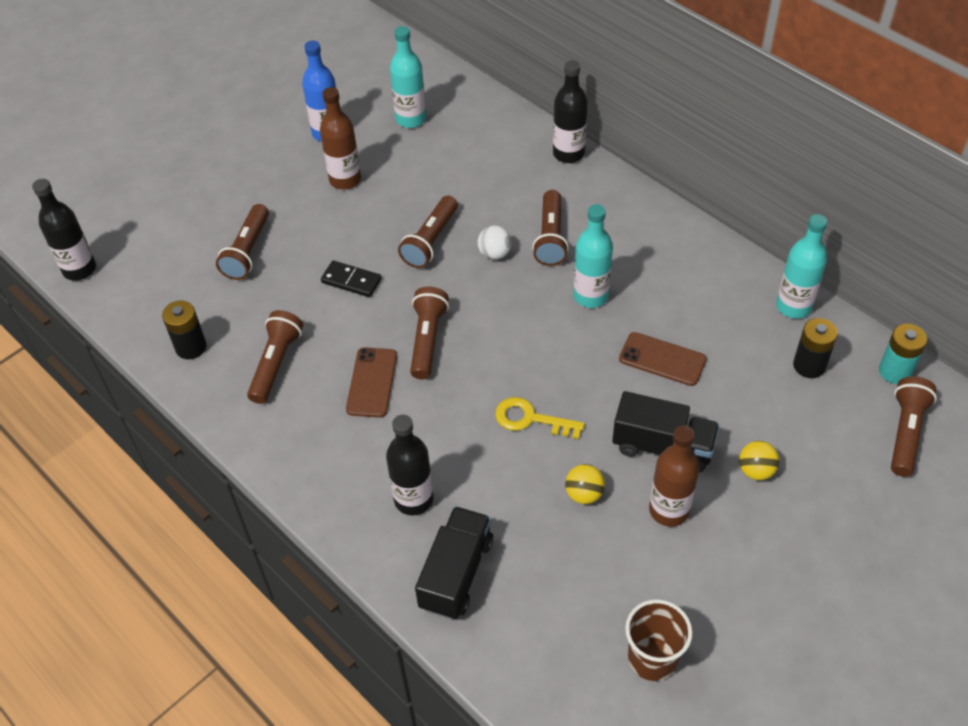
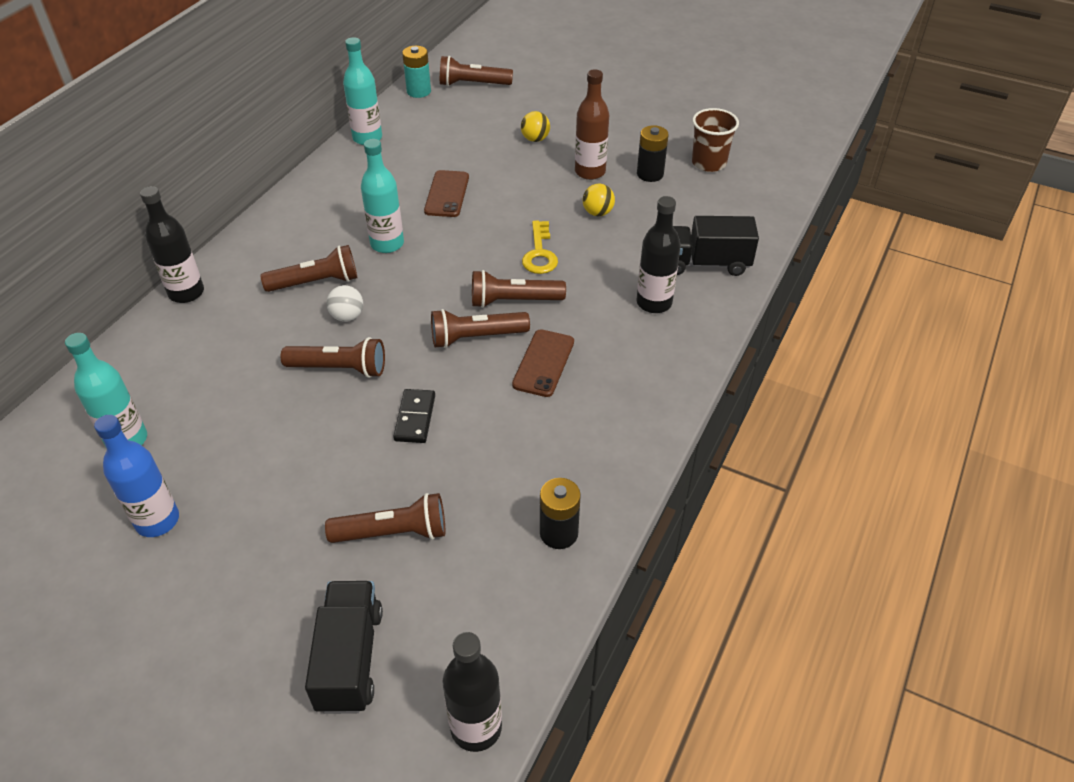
camera: 110 degrees left, 5 degrees down
(276, 364) = (551, 445): brown flashlight -> brown flashlight (514, 301)
(345, 180) = (249, 473): brown bottle -> none
(372, 382) = (543, 363): brown phone -> brown phone turned 60 degrees counterclockwise
(663, 446) = (534, 182): black truck -> black truck (350, 659)
(809, 365) = (427, 126): black battery -> black battery (650, 174)

